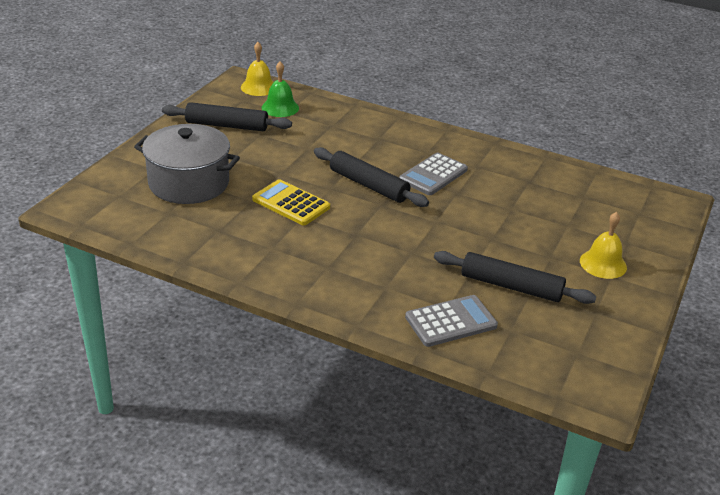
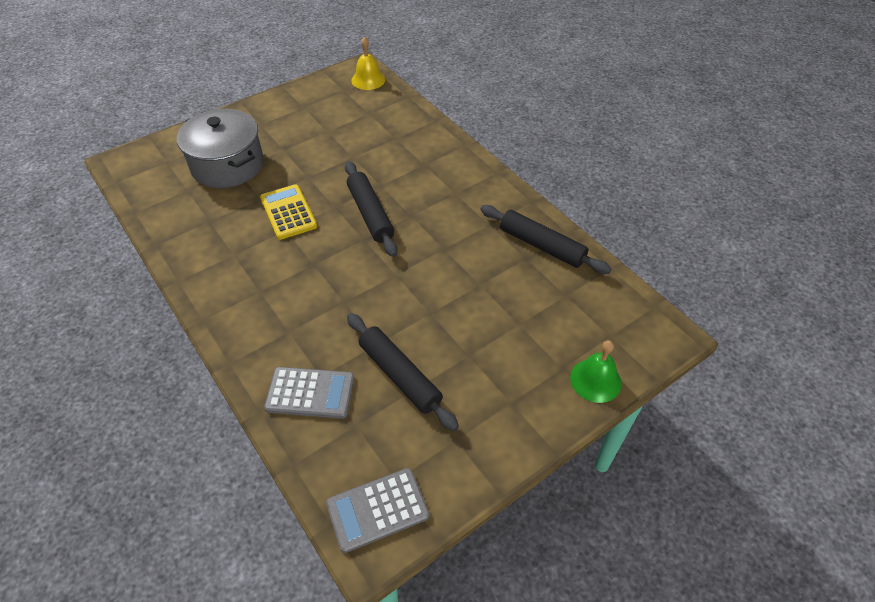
camera: 30 degrees right, 15 degrees up
(227, 125) = (307, 114): black rolling pin -> black rolling pin (541, 246)
(280, 108) = (367, 106): green bell -> green bell (595, 380)
(433, 175) = (439, 221): grey calculator -> grey calculator (377, 510)
(603, 264) = (514, 384): yellow bell -> none

